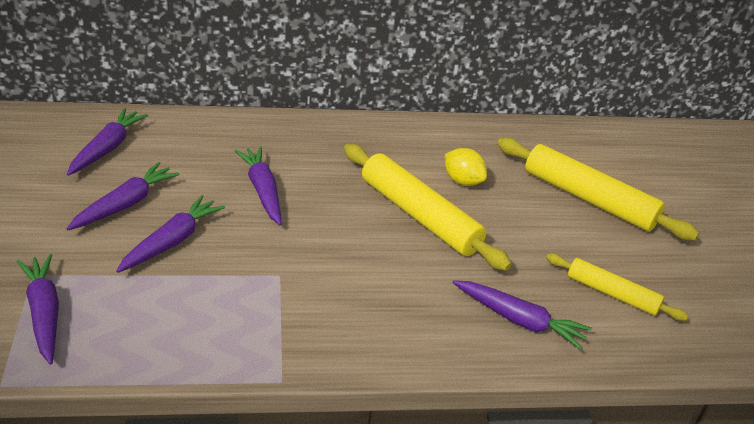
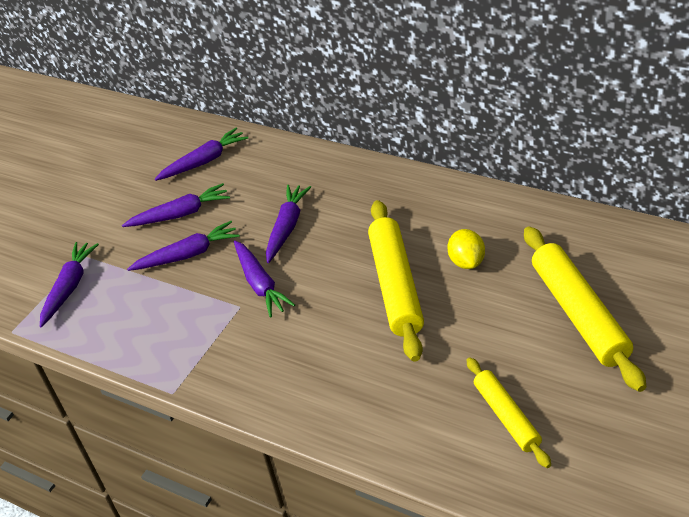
camera: 45 degrees right, 5 degrees up
(519, 320) = (395, 410): purple carrot -> purple carrot (260, 284)

